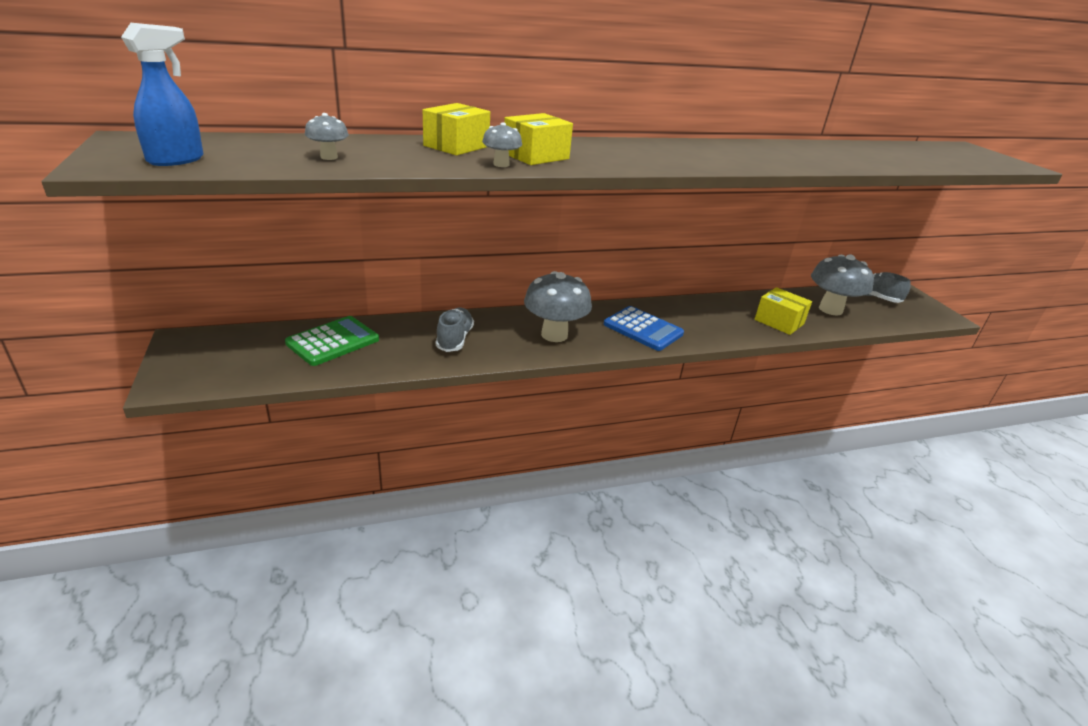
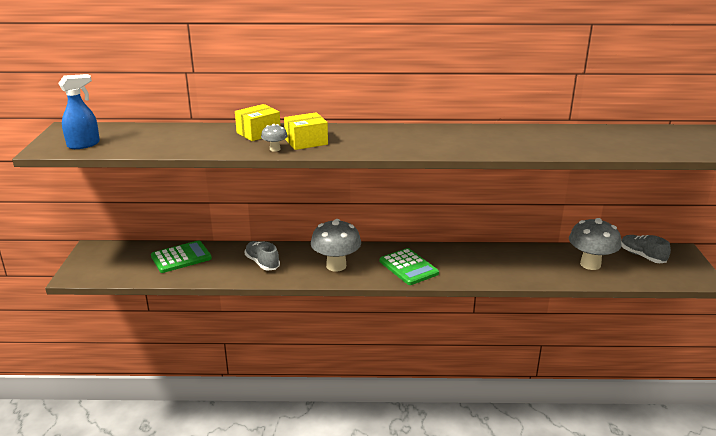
camera: 20 degrees right, 5 degrees down
(329, 157) = (170, 143): grey mushroom -> none
(454, 339) = (262, 263): grey shoe -> grey shoe turned 60 degrees counterclockwise
(643, 329) = (408, 267): blue calculator -> green calculator
(779, 322) = (531, 271): yellow box -> none

